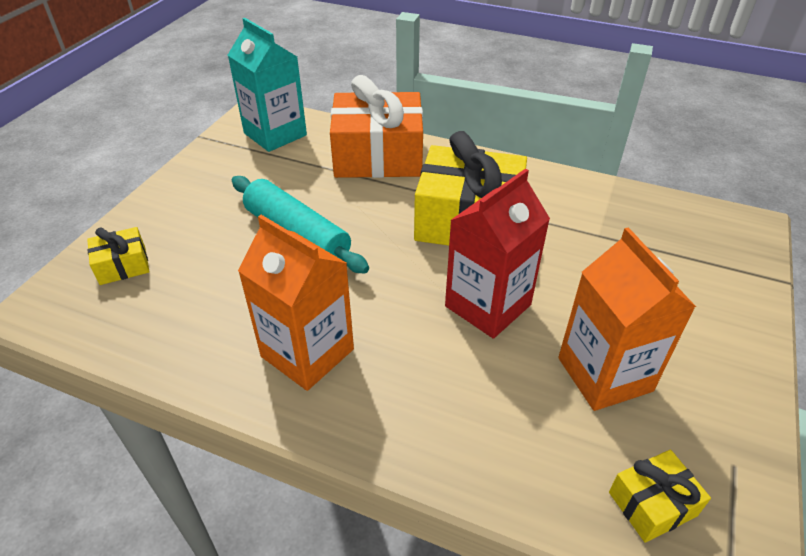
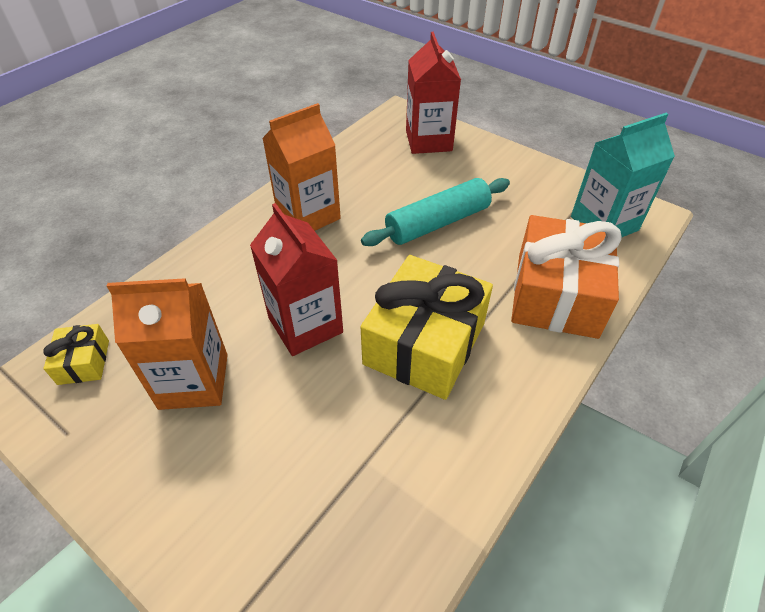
camera: 105 degrees right, 5 degrees up
(123, 266) = (428, 141): yellow gift -> red carton

